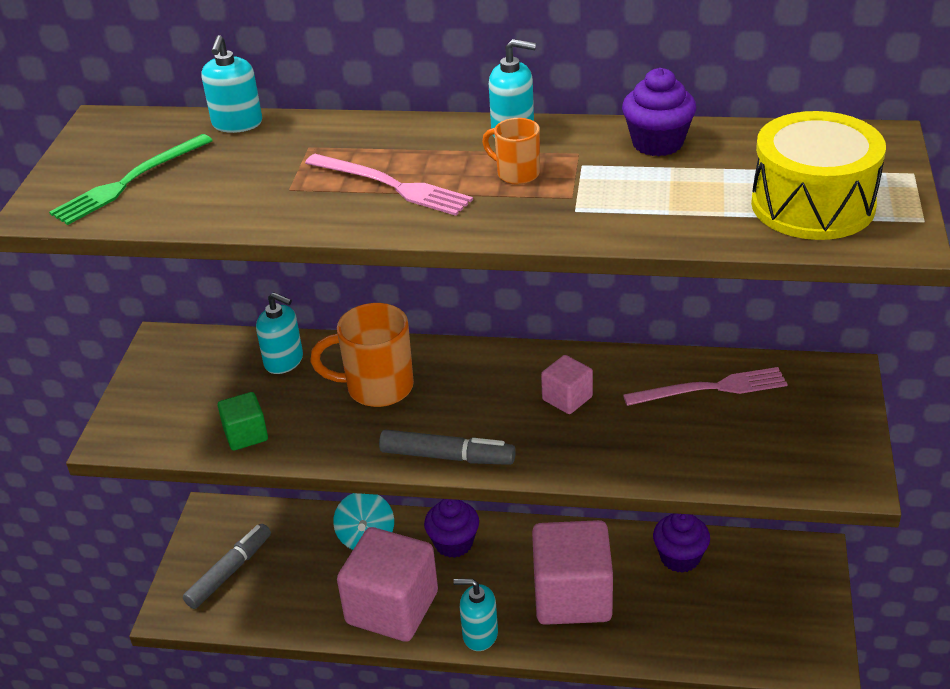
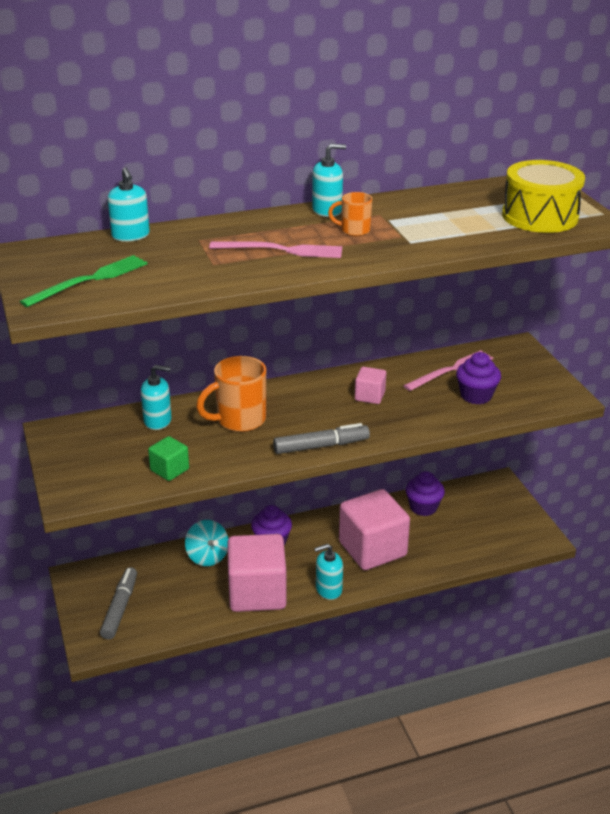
camera: 30 degrees left, 5 degrees down
(129, 182) = (89, 280): green fork -> green fork turned 150 degrees counterclockwise
(657, 143) = (421, 202): purple cupcake -> purple cupcake (476, 396)

